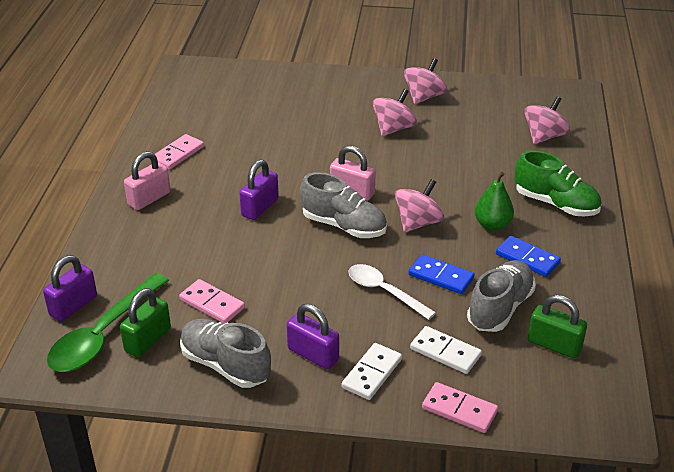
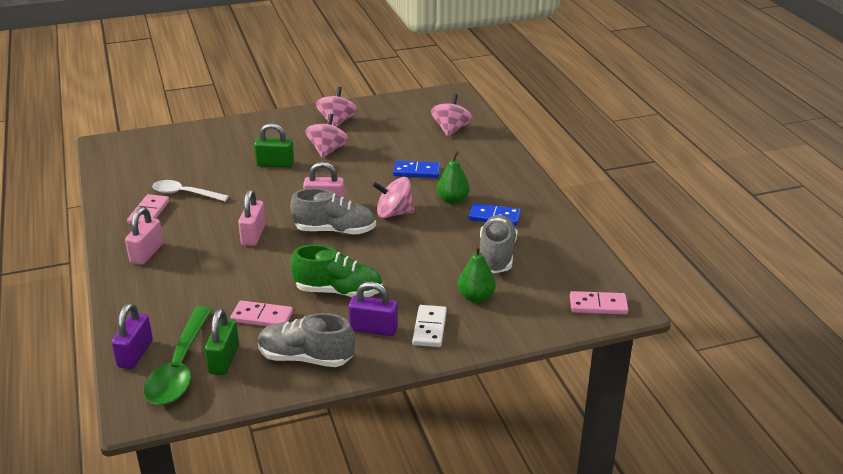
camera: 25 degrees left, 5 degrees down
(260, 207) = (253, 235): purple padlock -> pink padlock
(384, 291) = (400, 269): white spoon -> white spoon (185, 194)
(418, 223) = (394, 213): pink spinning top -> pink spinning top turned 105 degrees counterclockwise
(441, 277) = (437, 246): blue domino -> blue domino (416, 171)
(445, 352) = (476, 297): white domino -> green pear
(459, 410) = (512, 333): pink domino -> pink domino (598, 305)
(554, 345) = (552, 269): green padlock -> green padlock (275, 164)
(556, 204) = (490, 174): green shoe -> green shoe (338, 291)

